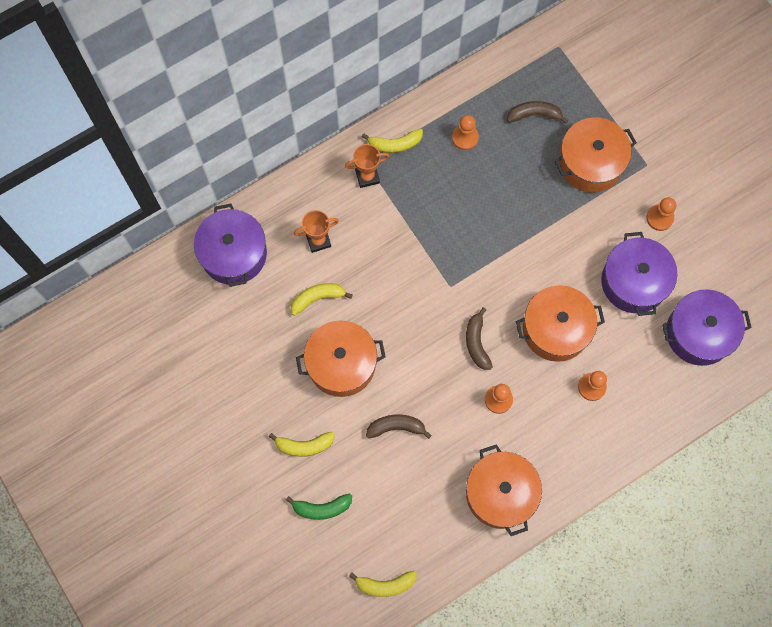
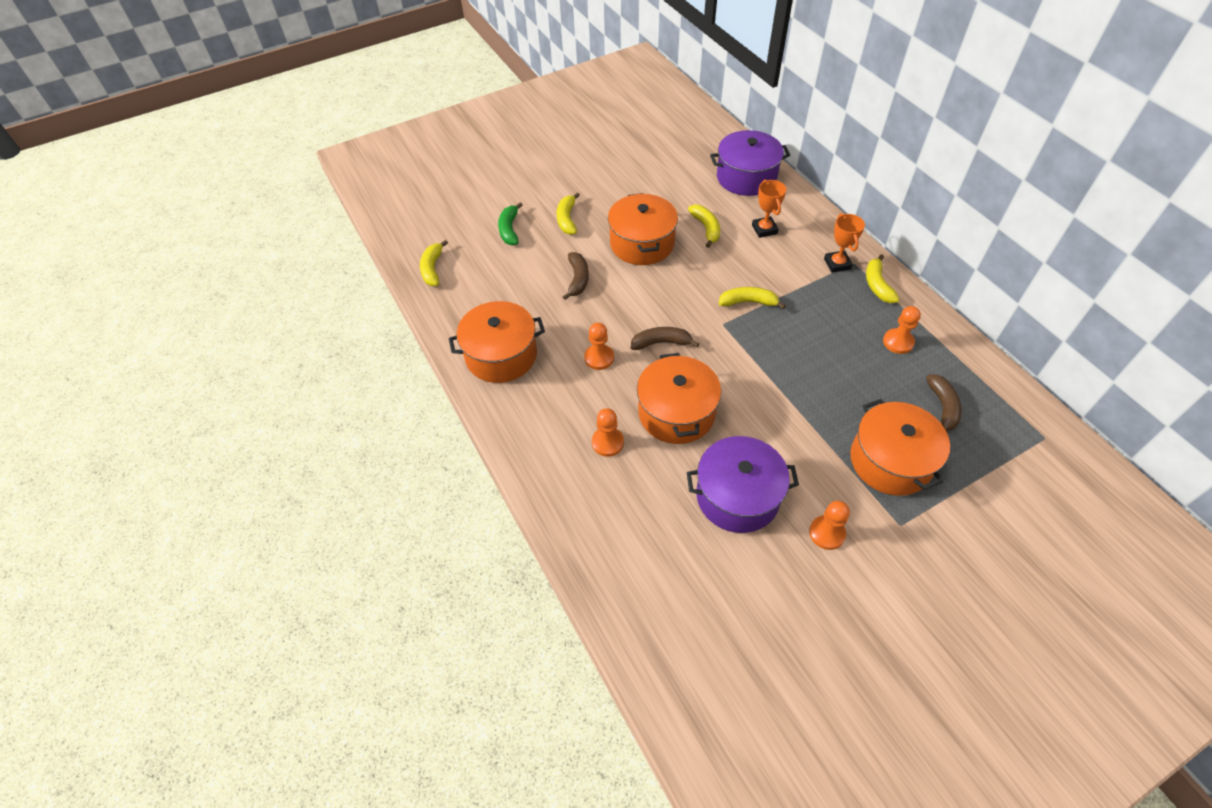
camera: 95 degrees right, 20 degrees down
(421, 262) = (748, 302): none -> yellow banana
(699, 333) = (671, 565): purple pot -> none

